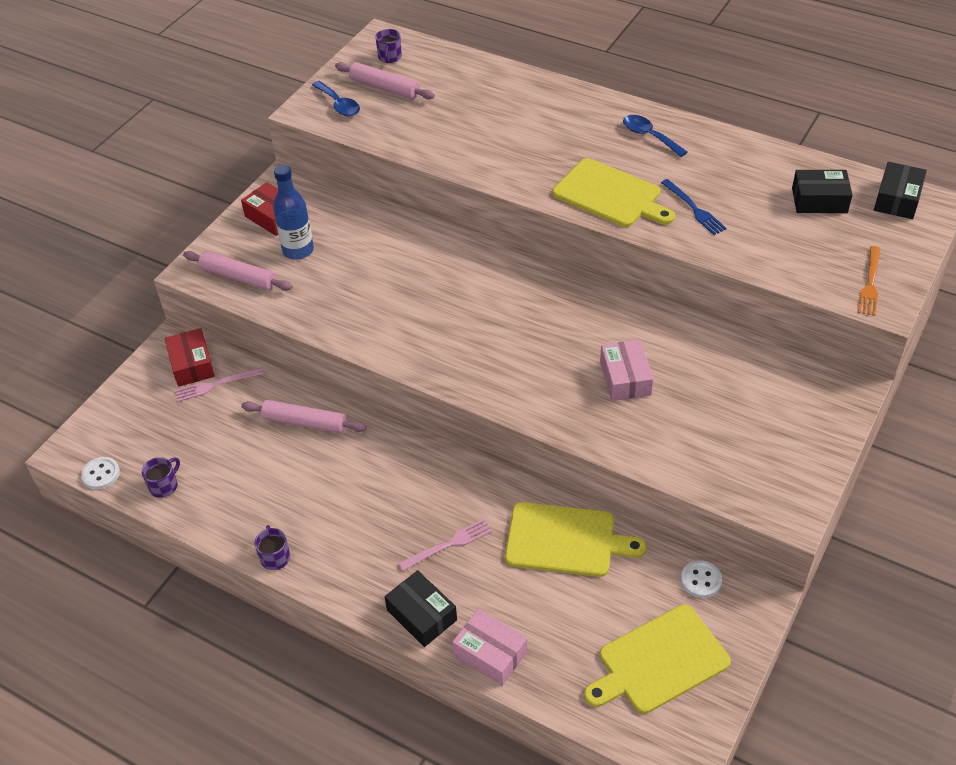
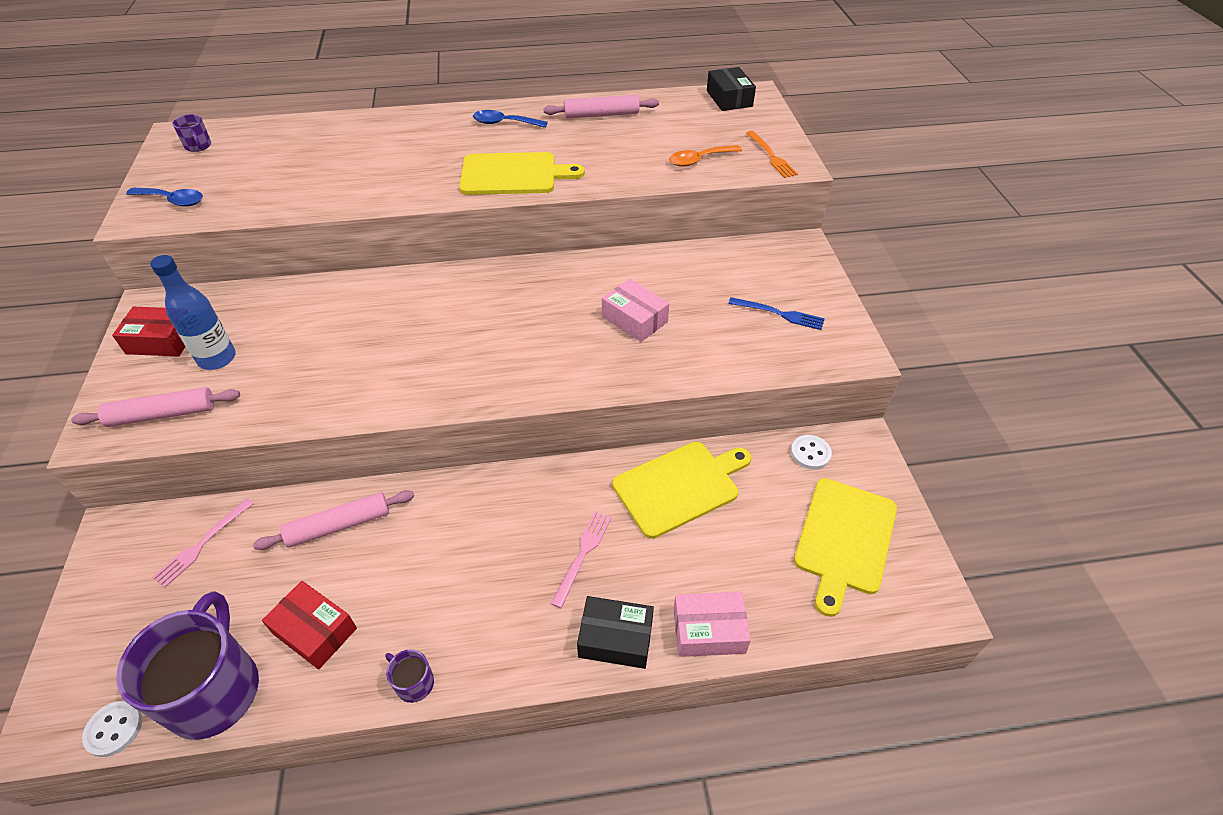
camera: 40 degrees left, 0 degrees up
(164, 486) = (215, 690): purple mug -> purple mug, size x2.34
(192, 364) = (156, 538): red box -> red box (315, 631)
(384, 88) = (214, 171): pink rolling pin -> pink rolling pin (601, 115)
(694, 209) = (592, 158): blue fork -> blue fork (779, 314)
(793, 255) = (699, 160): none -> orange spoon
(819, 200) = (678, 118): black box -> none

